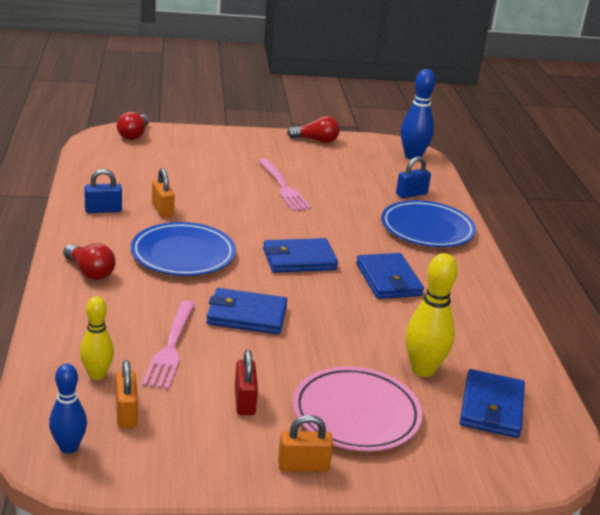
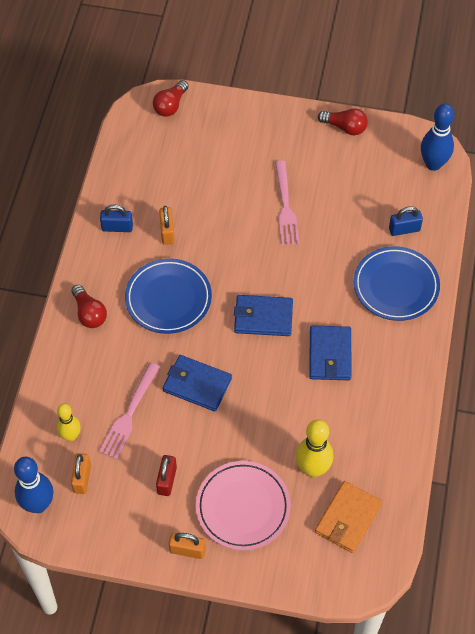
camera: 20 degrees right, 30 degrees up
(69, 447) = (38, 504): blue bowling pin -> blue bowling pin, size x1.54
(492, 407) = (348, 518): blue wallet -> orange wallet

